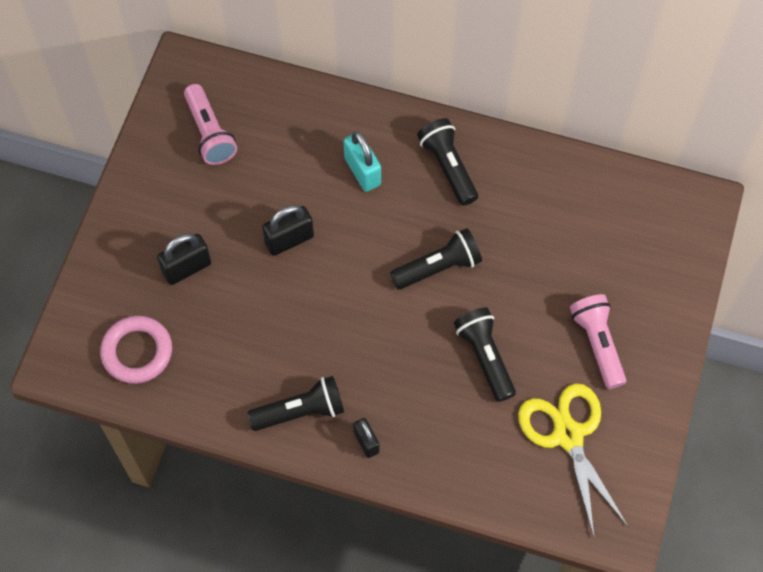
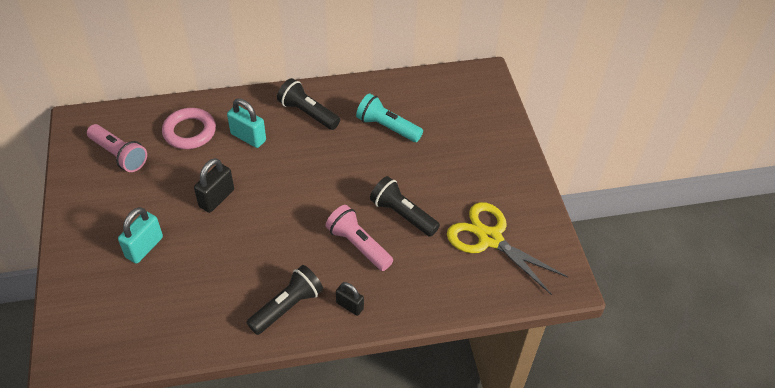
camera: 30 degrees left, 15 degrees down
(137, 352) = (131, 322): pink ring -> pink ring (189, 132)
(187, 268) = (144, 247): black padlock -> turquoise padlock
(438, 267) = (336, 173): black flashlight -> none
(533, 229) = (387, 127): none -> turquoise flashlight
(597, 344) = (473, 176): pink flashlight -> pink flashlight (358, 245)

